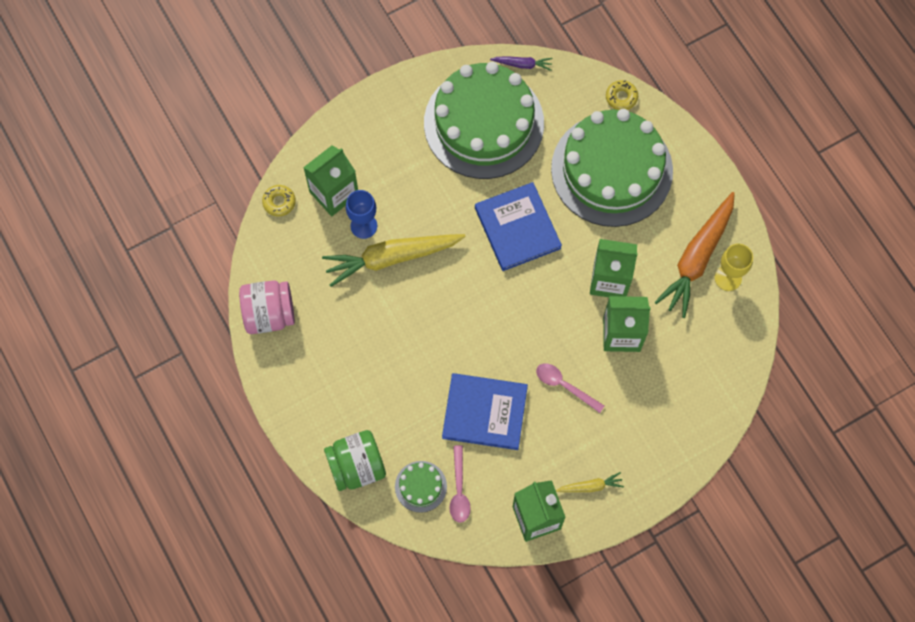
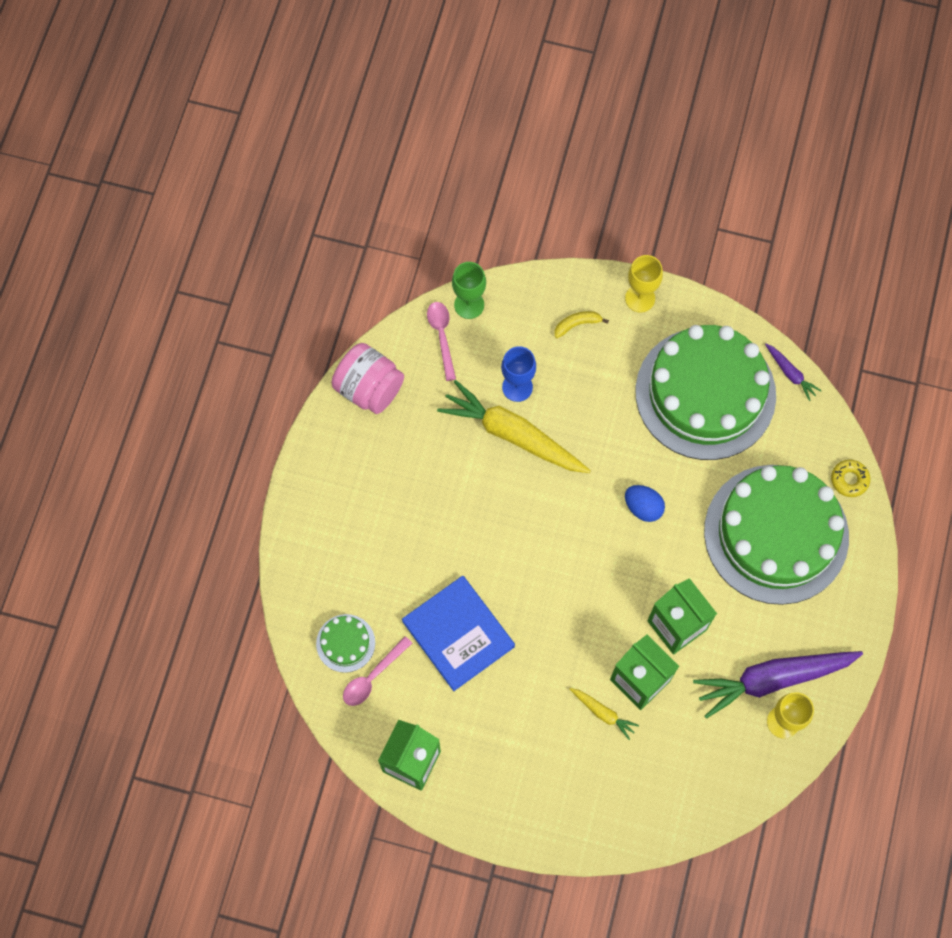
camera: 45 degrees right, 0 degrees up
(279, 202) = (469, 305): yellow donut -> green goblet
(334, 193) = (520, 338): green carton -> none
(357, 466) = (312, 577): green jar -> none
(361, 152) = (577, 324): none -> yellow banana
(384, 100) = (640, 298): none -> yellow goblet
(517, 228) = (643, 507): blue book -> blue egg
(564, 386) = (546, 676): pink spoon -> pink spoon (442, 336)
(590, 486) = (482, 780): yellow carrot -> yellow carrot (603, 713)
(697, 258) = (773, 679): orange carrot -> purple carrot

